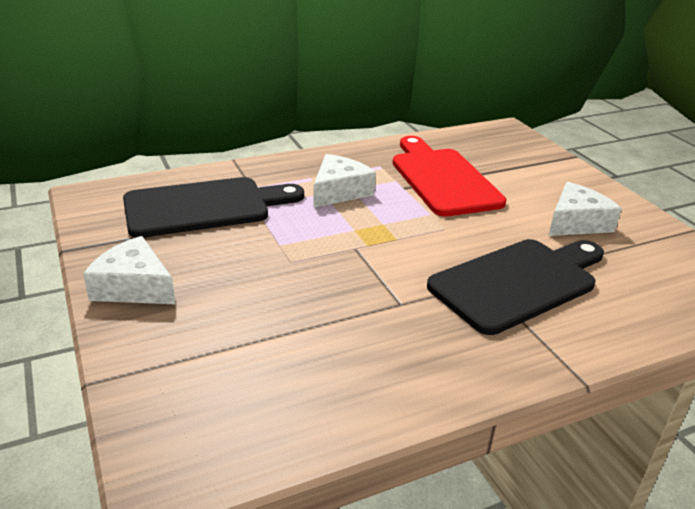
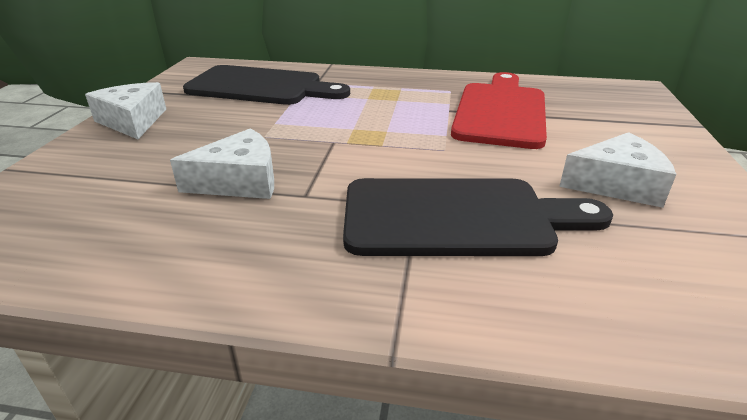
camera: 35 degrees right, 0 degrees up
(339, 191) = (383, 100): white cheese -> white cheese (239, 181)

